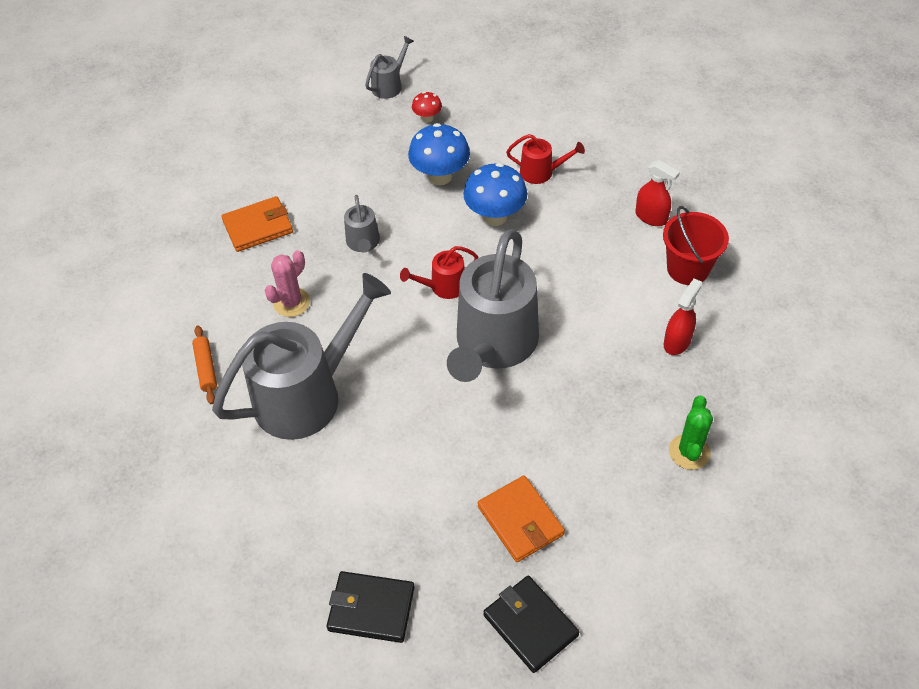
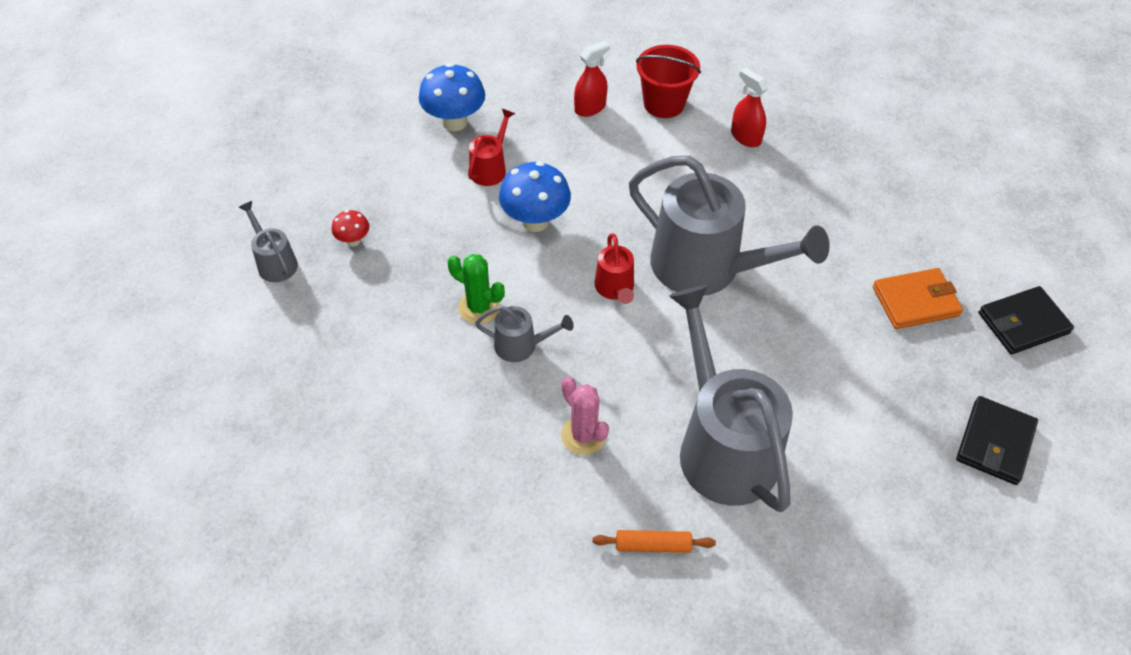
camera: 75 degrees left, 0 degrees up
(258, 227) = (446, 448): orange wallet -> none
(440, 176) = (453, 252): blue mushroom -> blue mushroom (454, 122)
(689, 452) = (865, 166): green cactus -> green cactus (479, 307)

